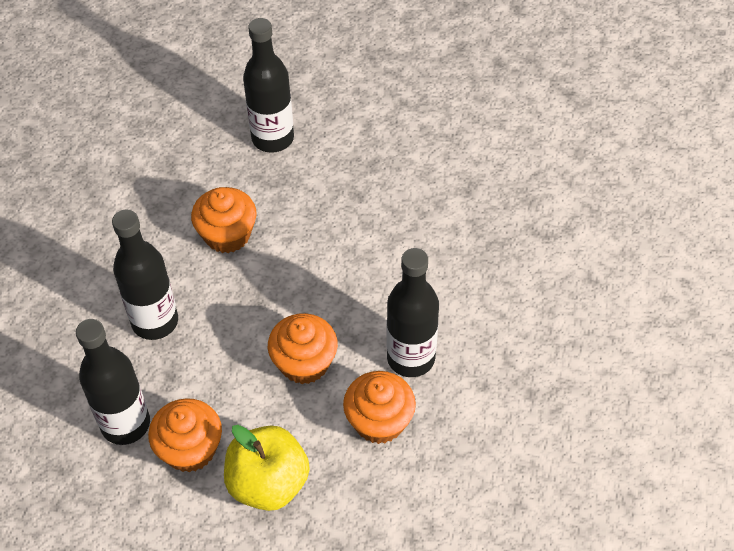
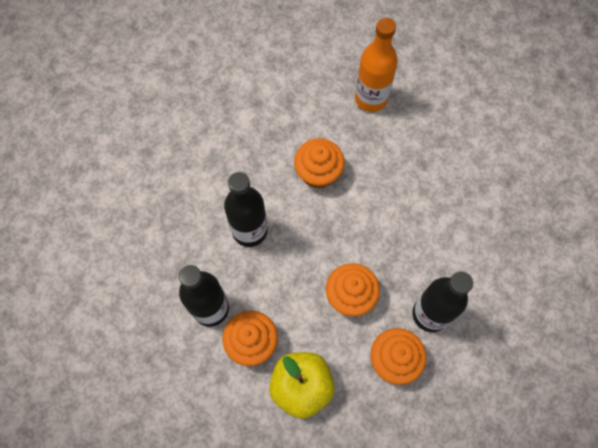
camera: 15 degrees right, 15 degrees up
(273, 138) = (371, 98): black bottle -> orange bottle

